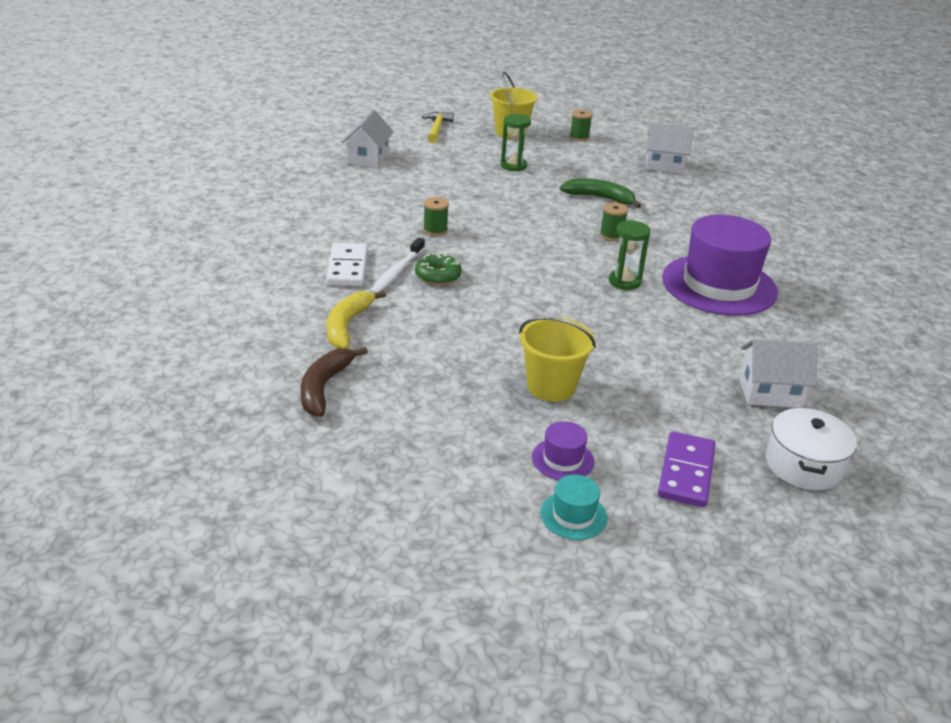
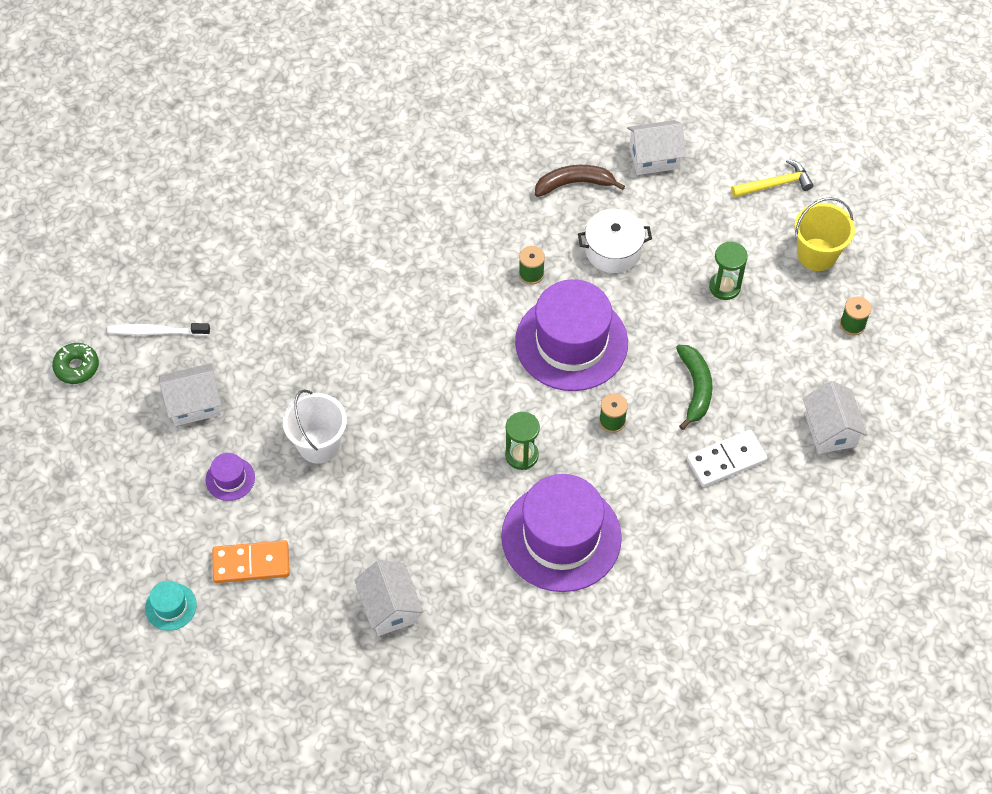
camera: 70 degrees right, 25 degrees up
(324, 387) = (246, 299): brown banana -> brown banana (574, 184)
(347, 268) = (423, 238): white domino -> white domino (726, 460)
(347, 325) = (334, 277): yellow banana -> none
(397, 272) = (436, 275): white toothbrush -> white toothbrush (156, 332)
(438, 276) = (447, 307): green donut -> green donut (77, 367)
(441, 461) = (194, 404): none -> white house
(520, 232) = (571, 342): none -> purple hat
(551, 386) = (319, 445): yellow bucket -> white bucket
(573, 515) = (172, 502): turquoise hat -> turquoise hat (171, 606)
(686, 472) = (251, 563): purple domino -> orange domino
(803, 465) = (297, 644): white pot -> white pot (613, 250)

